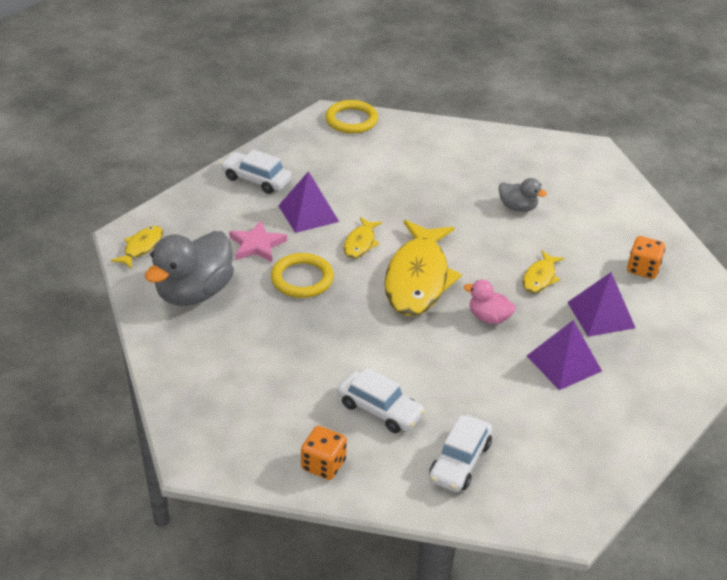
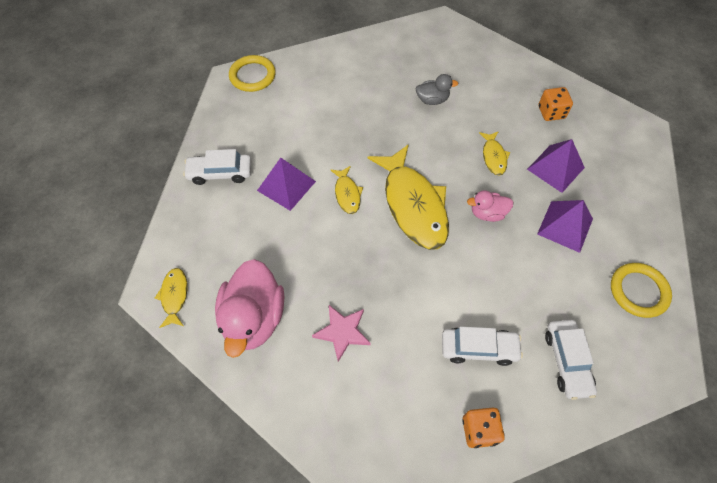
camera: 30 degrees left, 20 degrees up
(194, 292) = (254, 318): grey duck -> pink duck
(257, 245) = (269, 240): pink star -> pink star (342, 332)
(302, 279) = (329, 254): yellow ring -> yellow ring (638, 291)

